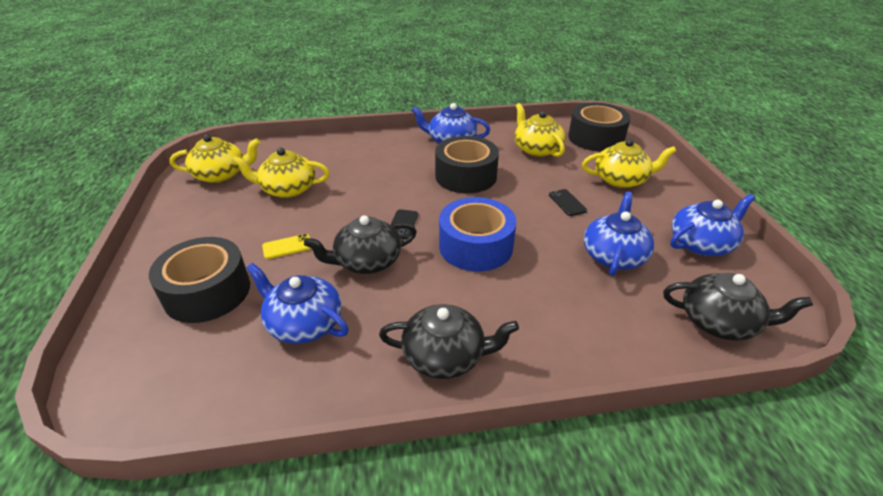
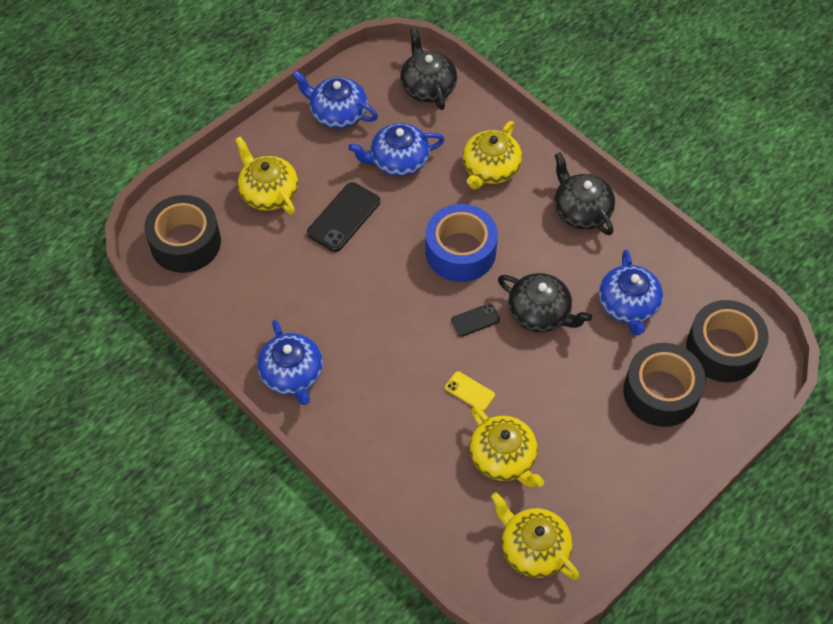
camera: 125 degrees left, 20 degrees up
(287, 247) = (573, 383): yellow phone -> yellow phone (469, 391)
(466, 176) = (357, 318): black tape -> black tape (723, 349)
(537, 149) = (252, 284): yellow teapot -> yellow teapot (490, 168)
(567, 203) = (343, 217): black phone -> black phone, size x1.78

